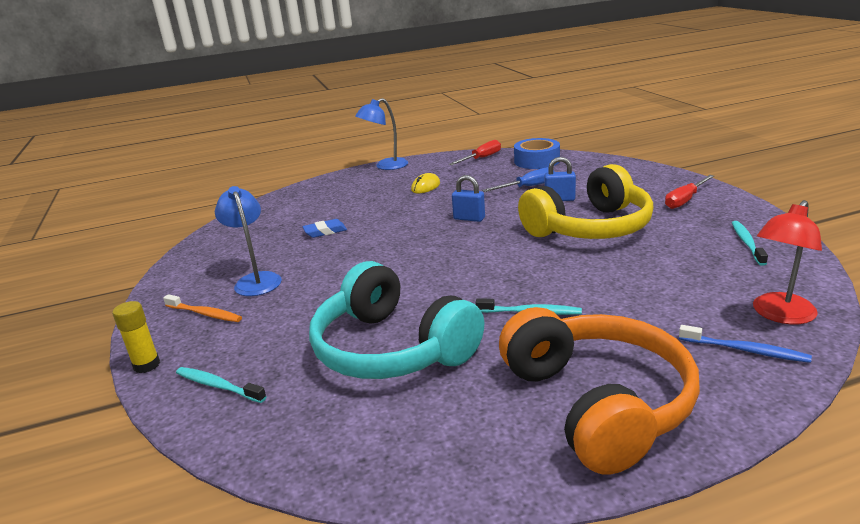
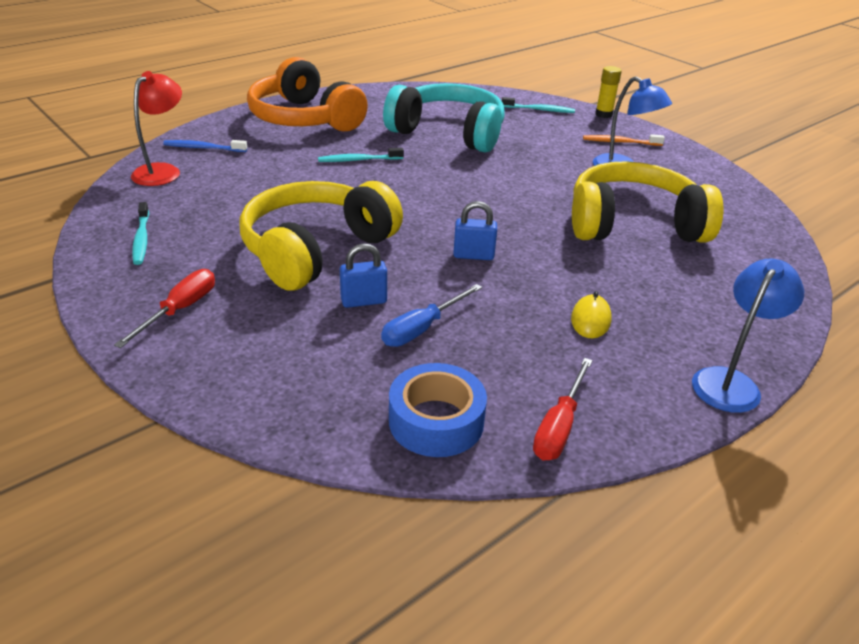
camera: 155 degrees right, 10 degrees up
(325, 231) = (633, 224): blue eraser -> yellow headphones

